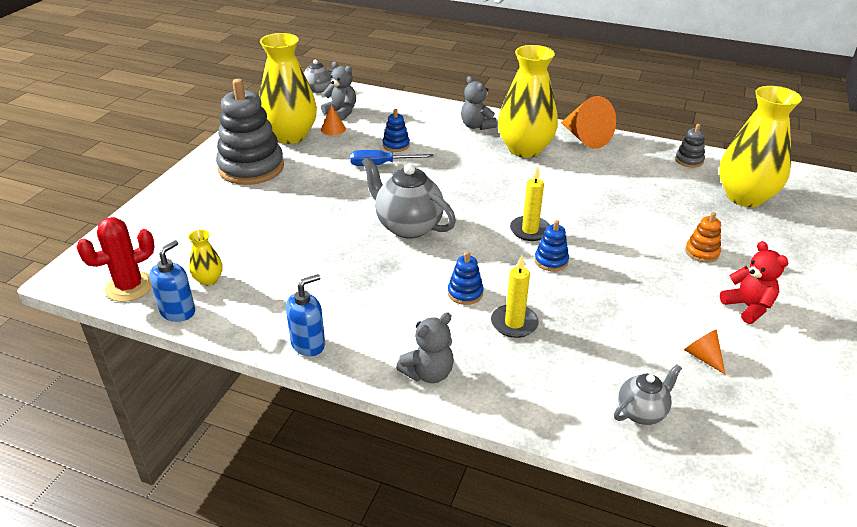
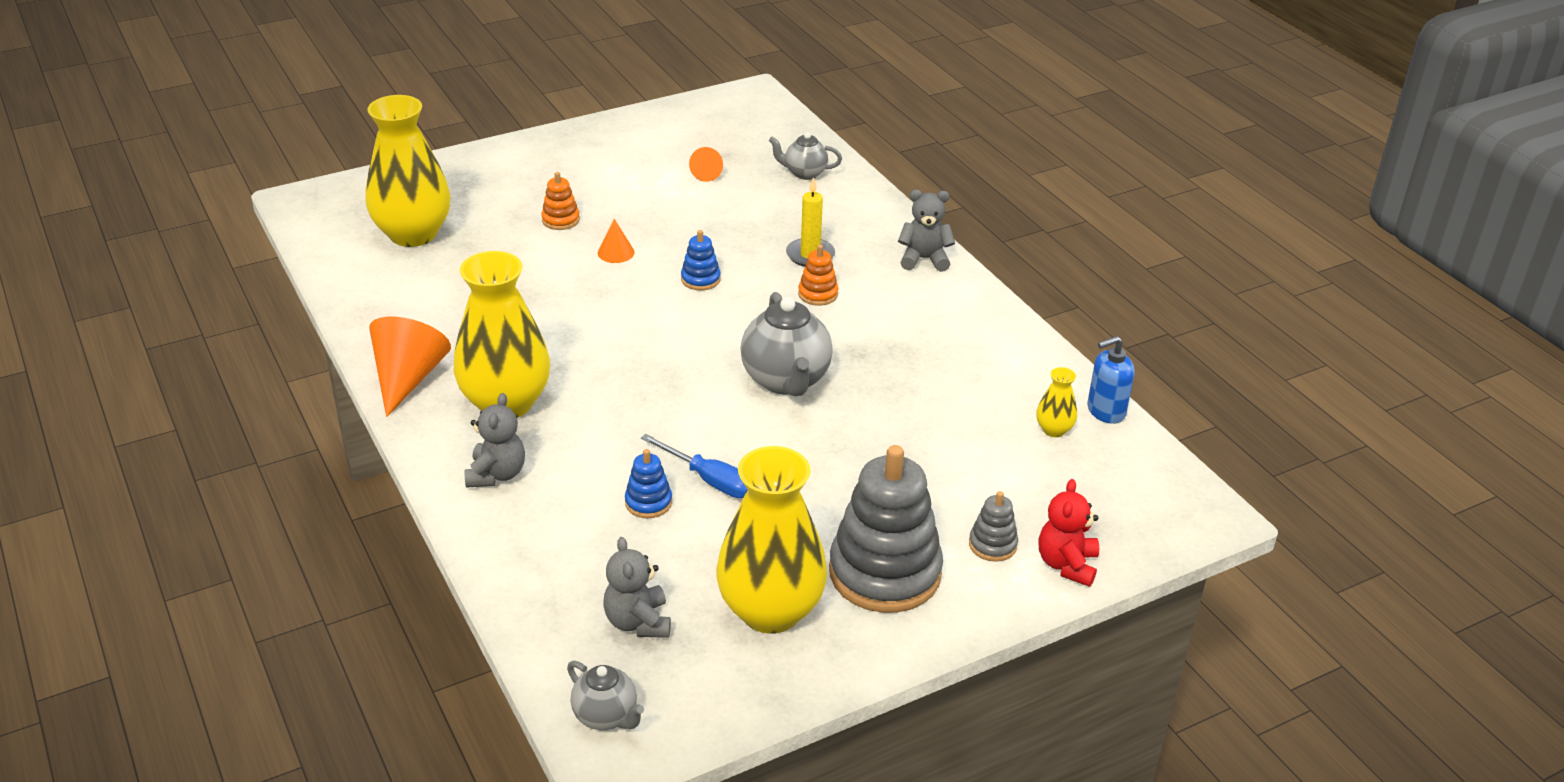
camera: 140 degrees left, 0 degrees up
(129, 287) = (1145, 464): red cactus -> none
(308, 344) = (1002, 324): blue soap dispenser -> none
(333, 129) = (694, 588): orange cone -> orange cone (616, 252)
(465, 293) = (818, 294): blue stacking toy -> orange stacking toy
(530, 230) = (672, 313): yellow candle -> none
(689, 160) = (369, 291): grey stacking toy -> grey stacking toy (992, 545)
(748, 307) = (612, 177): red teddy bear -> red teddy bear (1066, 565)

